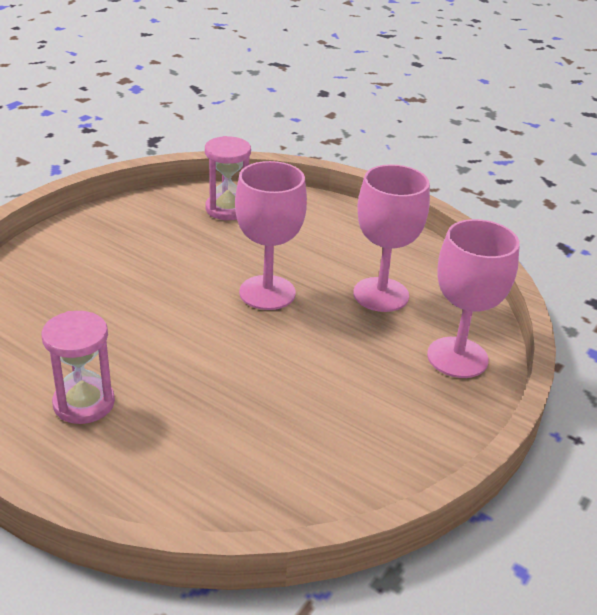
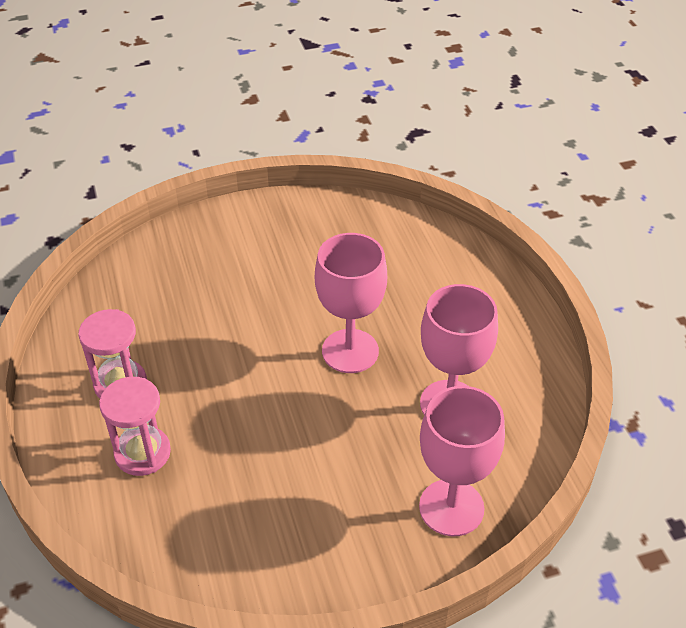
camera: 40 degrees right, 10 degrees up
(227, 209) = (402, 243): pink hourglass -> pink hourglass (142, 453)

